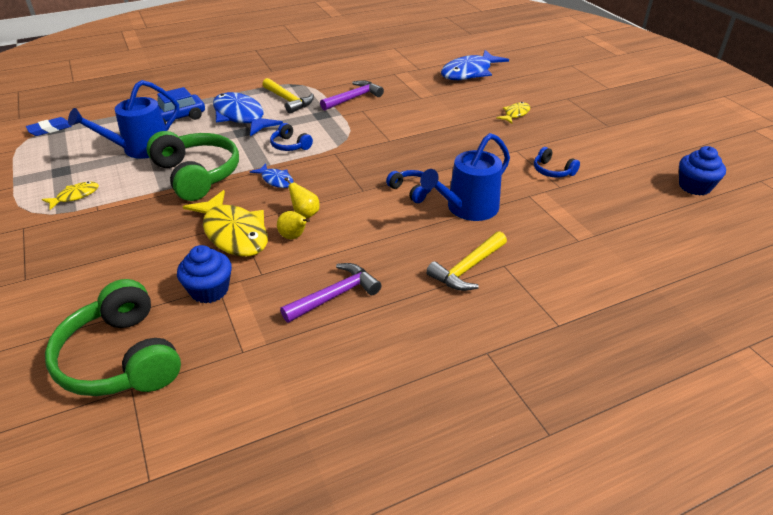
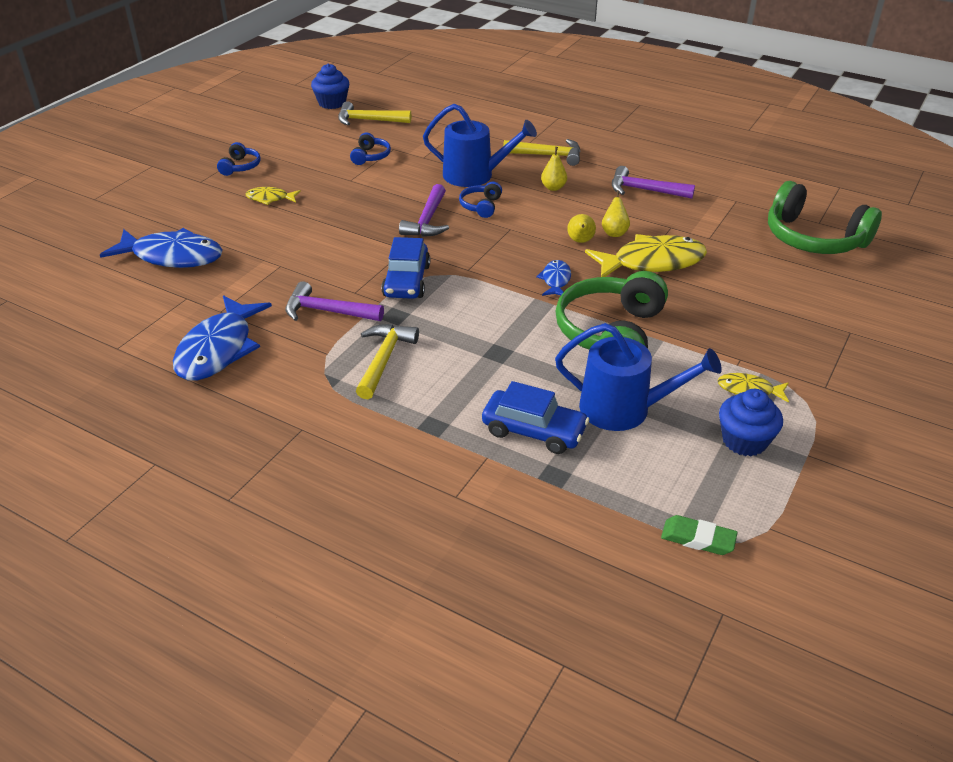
camera: 125 degrees left, 0 degrees up
(50, 129) = (698, 538): blue eraser -> green eraser
(121, 358) = (813, 238): green headphones -> green headphones turned 105 degrees clockwise
(209, 290) = (717, 239): blue cupcake -> blue cupcake (744, 441)
(233, 233) = (652, 262): yellow fish -> yellow fish turned 60 degrees clockwise
(241, 117) = (465, 375): blue fish -> blue fish (218, 349)
(290, 145) = (486, 303): blue headphones -> blue headphones (240, 167)
(351, 129) = (407, 281): none -> blue car
(401, 241) = (553, 188): none -> yellow pear
(416, 160) = (427, 220): none -> purple hammer
(635, 193) = (369, 120): none -> yellow hammer

